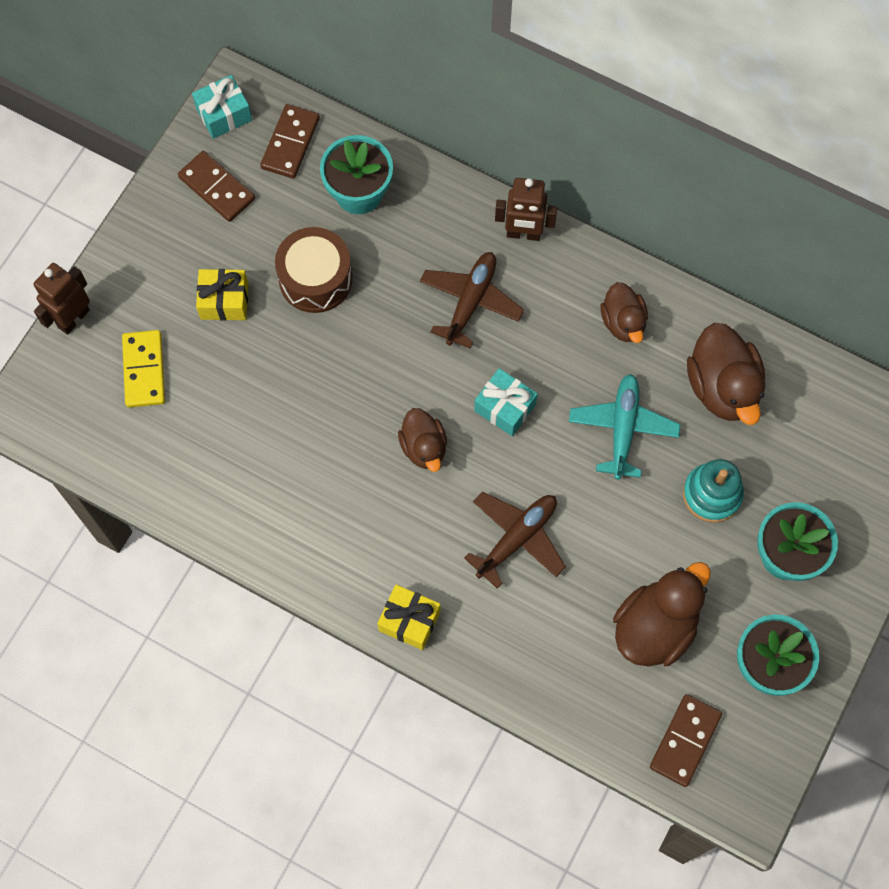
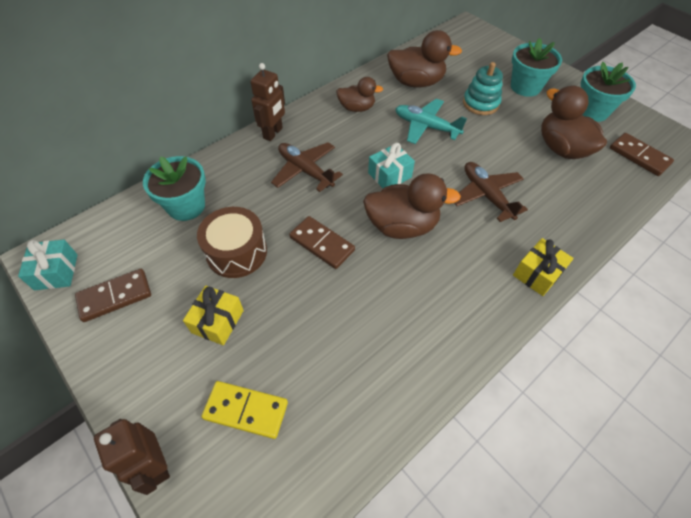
camera: 70 degrees left, 15 degrees down
(290, 143) = (116, 235): brown domino -> brown domino (322, 244)
(424, 447) = (402, 226): brown duck -> brown duck, size x1.61

